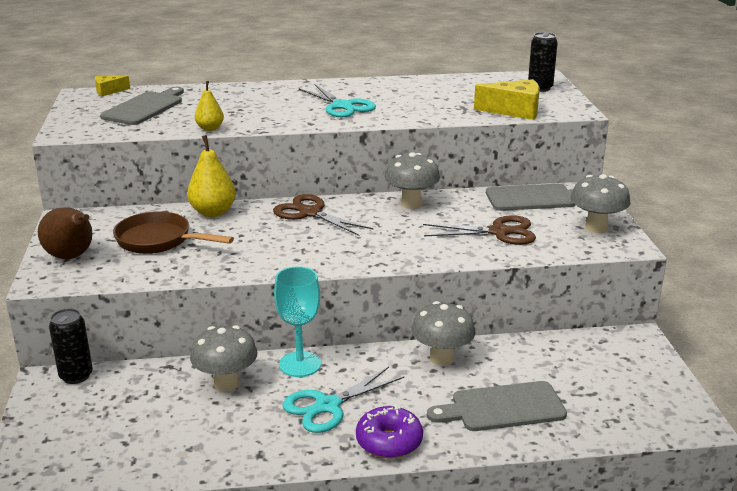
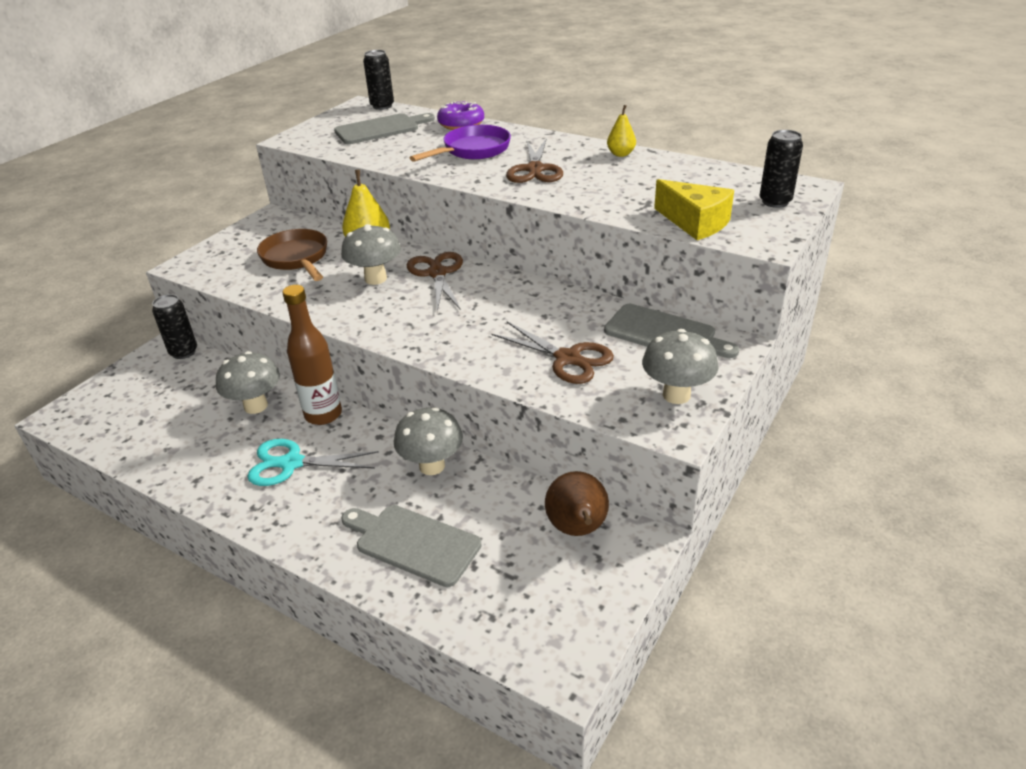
camera: 40 degrees right, 10 degrees up
(72, 257) = (226, 251): brown pear -> brown pear (577, 529)
(108, 91) = (382, 106): yellow cheese -> black can
(210, 128) = (391, 163): yellow pear -> yellow pear (621, 154)
(265, 105) = (472, 150): none -> purple pan
(300, 364) = (323, 415): turquoise goblet -> brown bottle
(342, 106) = (535, 170): turquoise scissors -> brown scissors
(389, 441) = (288, 522): purple donut -> purple donut (461, 124)
(411, 204) = (534, 295): grey mushroom -> grey mushroom (375, 279)

